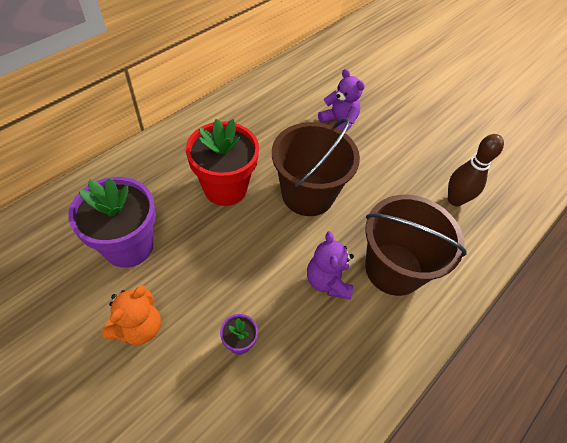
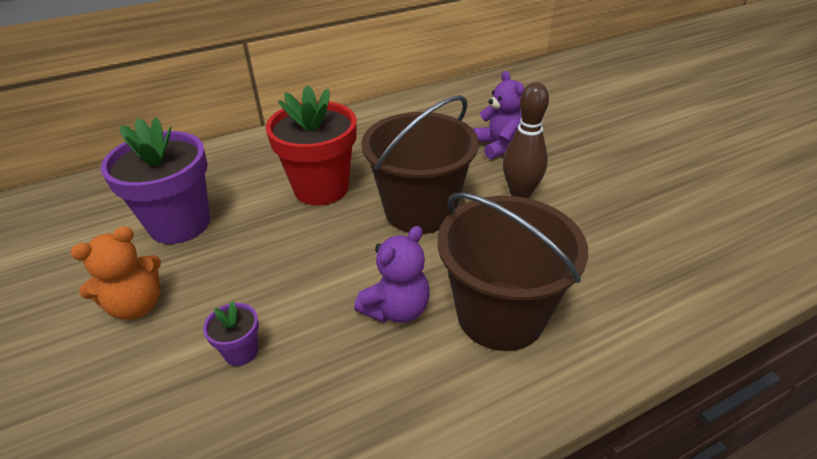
camera: 25 degrees right, 15 degrees down
(327, 281) = (396, 309): purple teddy bear -> purple teddy bear turned 150 degrees counterclockwise
(455, 200) = (634, 251): brown bowling pin -> brown bowling pin (520, 193)

